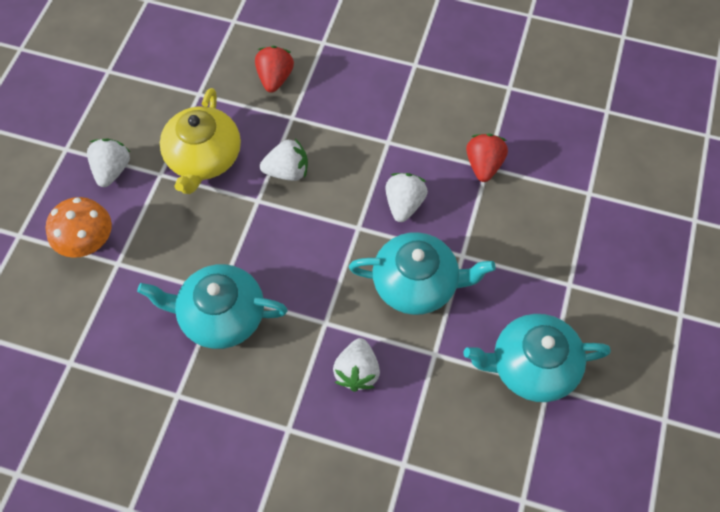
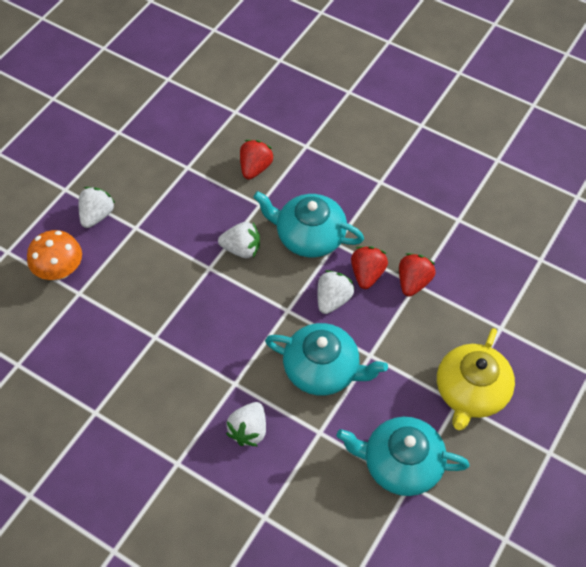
camera: 15 degrees right, 5 degrees down
(203, 158) = (175, 222): yellow teapot -> yellow teapot (471, 392)
(220, 316) = (149, 356): turquoise teapot -> turquoise teapot (309, 236)
(432, 168) = (367, 274): none -> red strawberry

